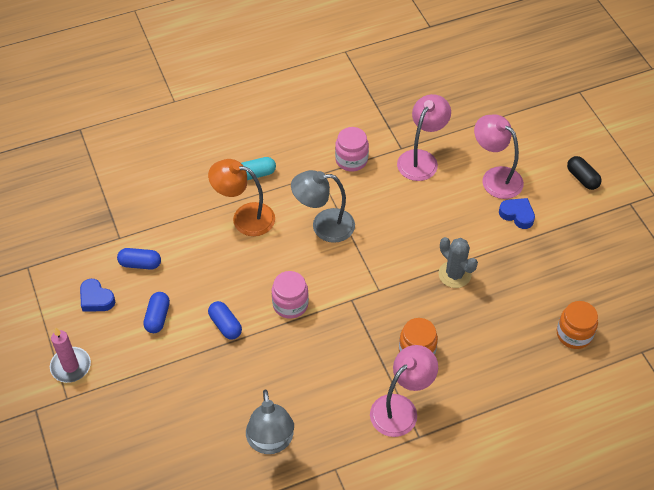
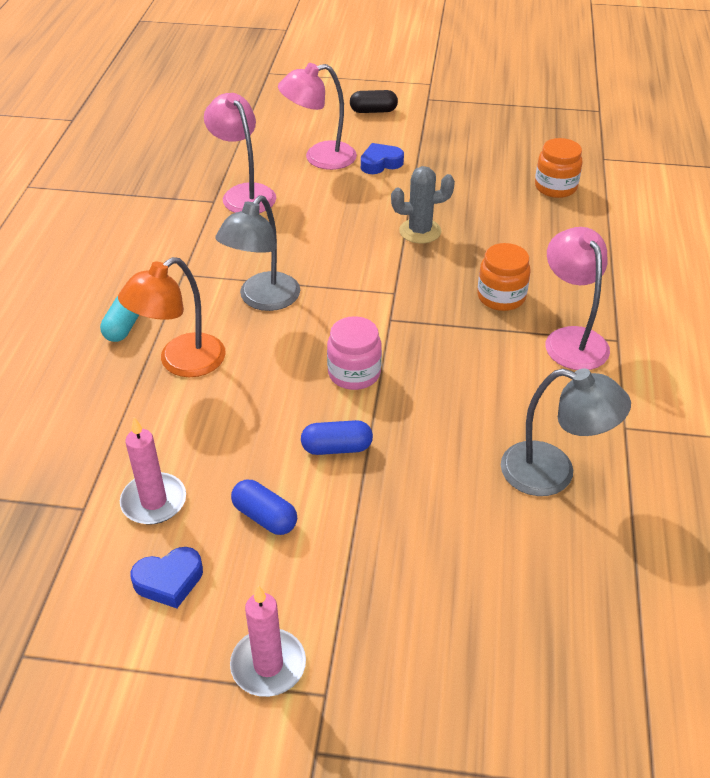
camera: 60 degrees left, 10 degrees down
(140, 264) = (154, 501): blue capsule -> pink candle
(351, 160) = (190, 242): pink jar -> none

